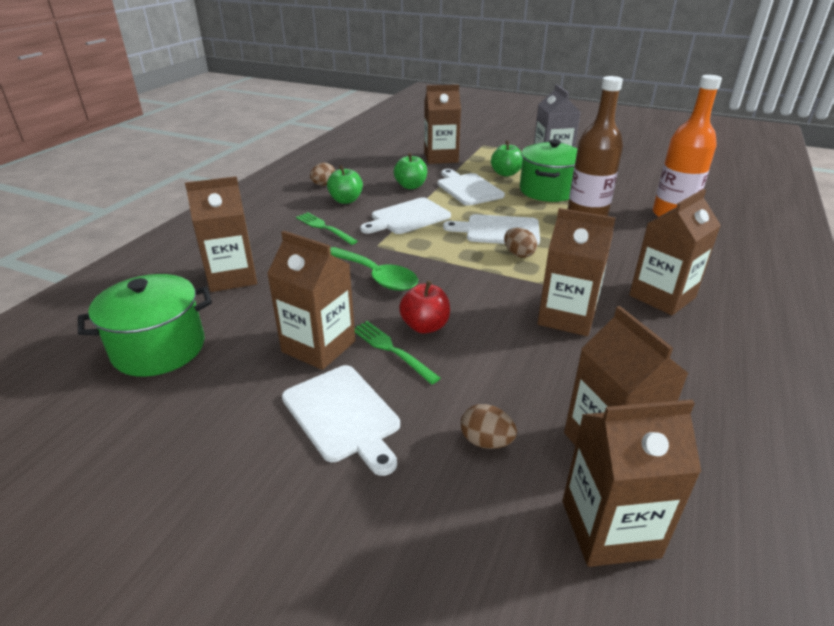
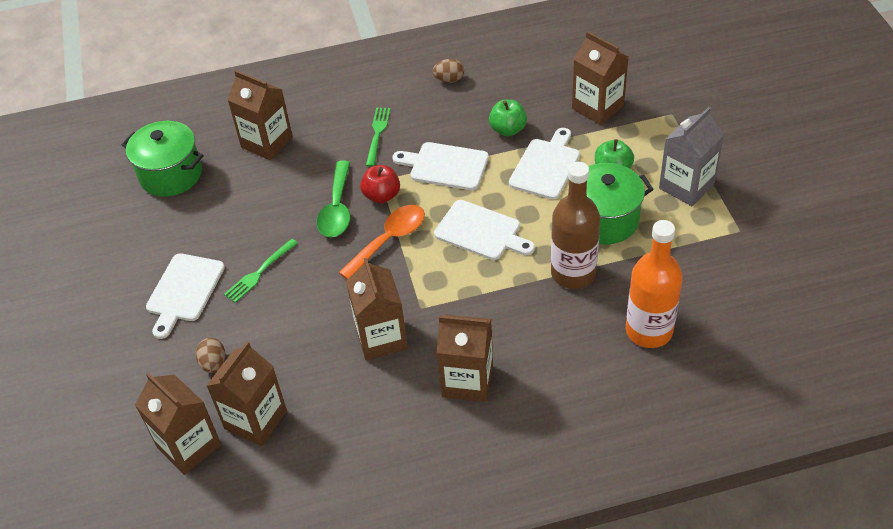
camera: 55 degrees right, 15 degrees up
(318, 346) = (233, 238): brown carton -> none
(346, 200) = (435, 112): green apple -> none
(391, 350) = (259, 272): green fork -> green fork turned 150 degrees counterclockwise
(425, 326) = (299, 272): red apple -> red apple (382, 195)
(451, 268) = (389, 240): none -> orange spoon
(498, 230) = (481, 231): white cutting board -> white cutting board turned 150 degrees clockwise
(518, 254) = (451, 265): brown egg -> none

